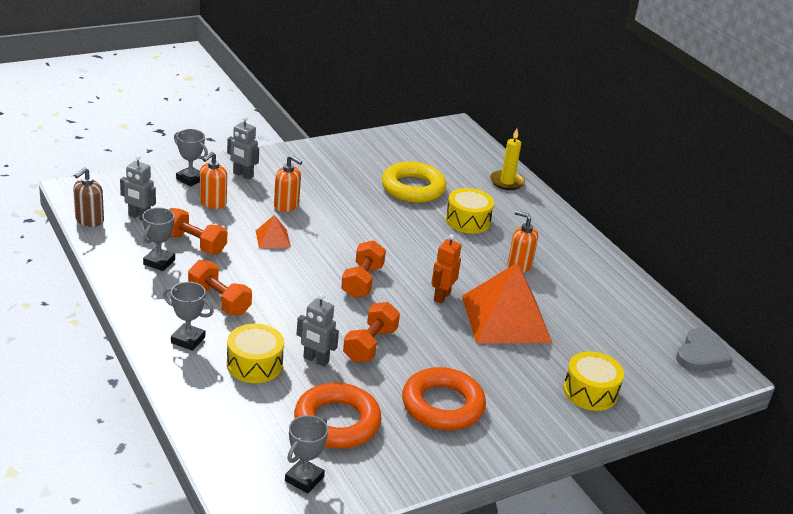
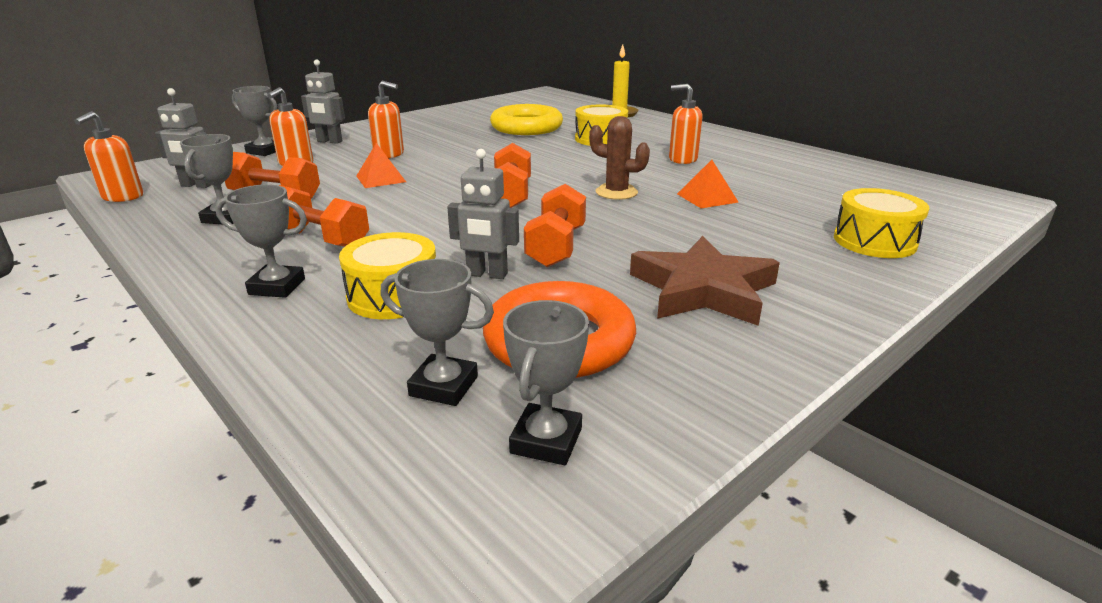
camera: 10 degrees left, 5 degrees down
(89, 220) = (122, 197): brown soap dispenser -> orange soap dispenser
(265, 436) = (444, 386): none -> grey trophy
(441, 296) = (616, 192): orange robot -> brown cactus
(442, 405) = (703, 290): orange ring -> brown star
(505, 318) = (707, 198): orange pyramid -> orange pyramid, size x0.44
(701, 354) = (949, 191): grey heart -> none

